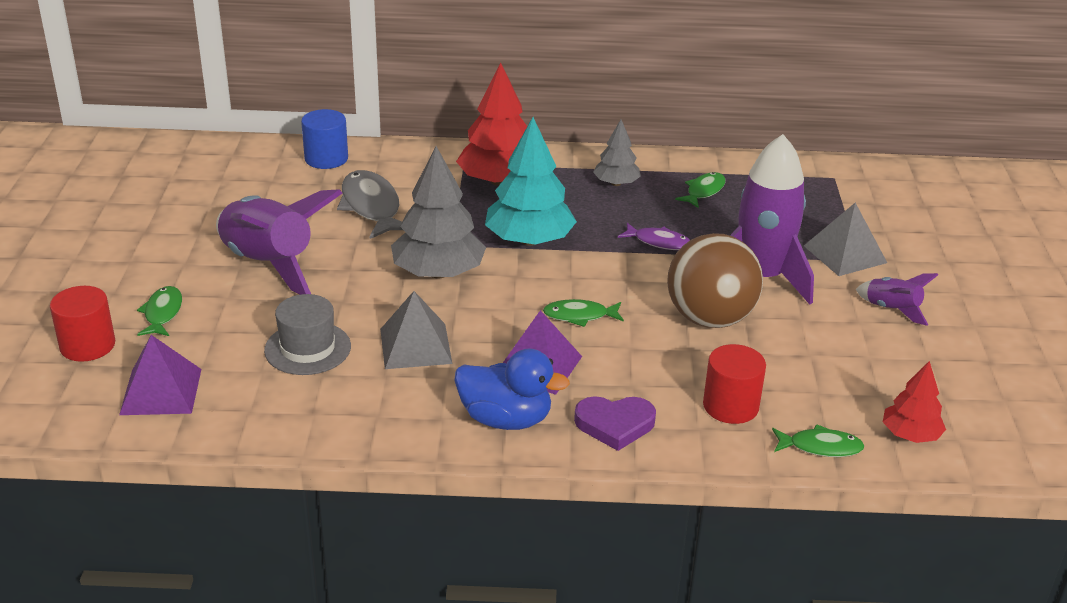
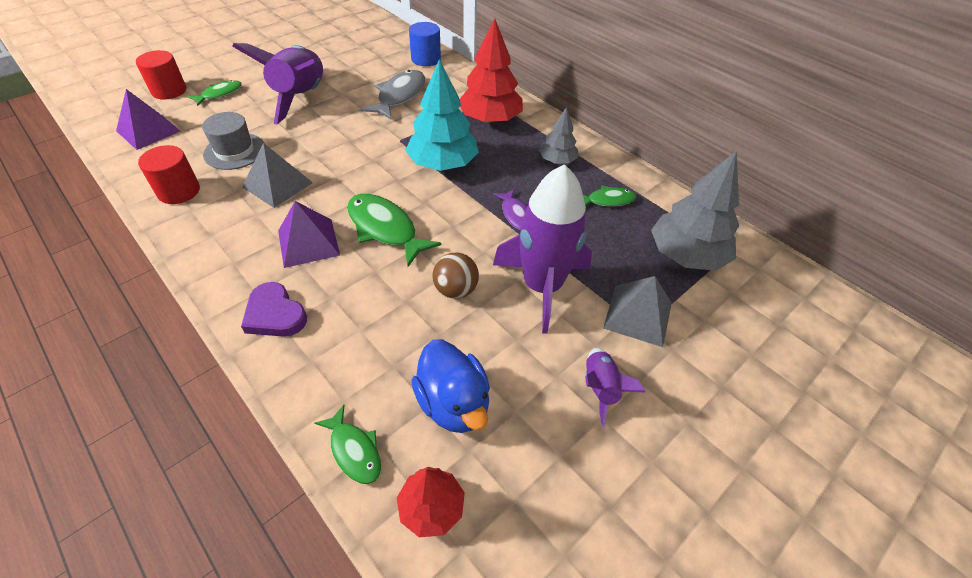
camera: 45 degrees right, 15 degrees up
(438, 273) = (363, 151): grey tree -> grey tree (686, 255)
(505, 419) = (234, 261): blue duck -> blue duck (453, 403)
(579, 316) = (385, 229): green fish -> green fish, size x1.71
(710, 319) = (456, 290): brown ball -> brown ball, size x0.54
(730, 406) = (357, 363): red cylinder -> red cylinder (179, 191)

